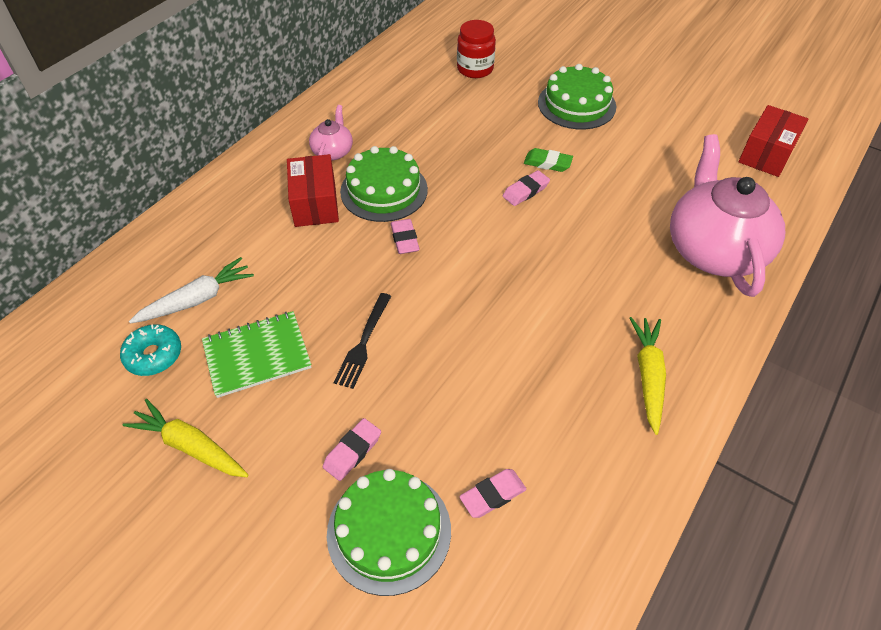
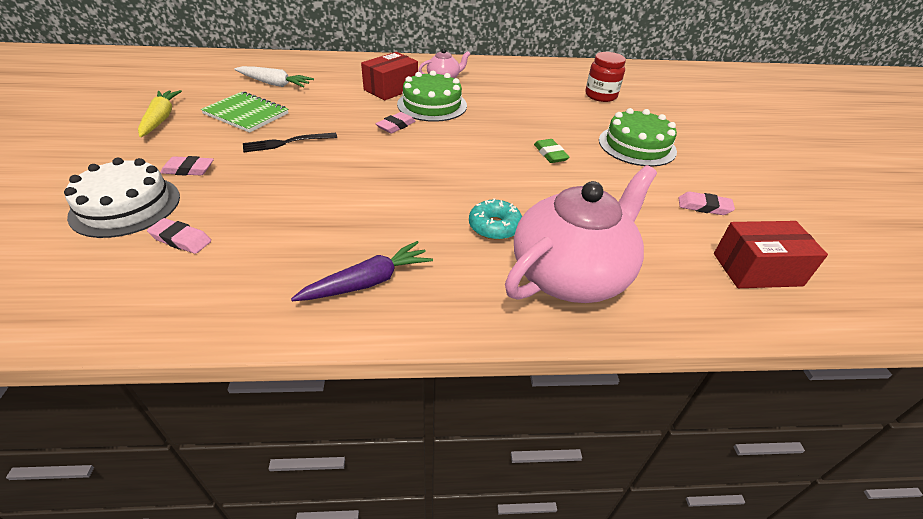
camera: 50 degrees right, 10 degrees down
(154, 355) = (222, 87): turquoise donut -> turquoise donut (494, 226)
(389, 531) = (126, 206): green cake -> white cake
(525, 191) = (506, 155): pink eraser -> pink eraser (704, 207)
(648, 376) = (368, 282): yellow carrot -> purple carrot

